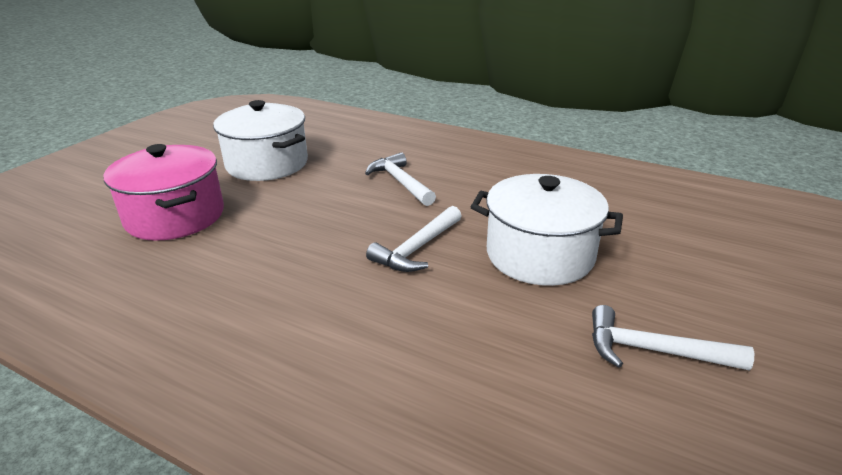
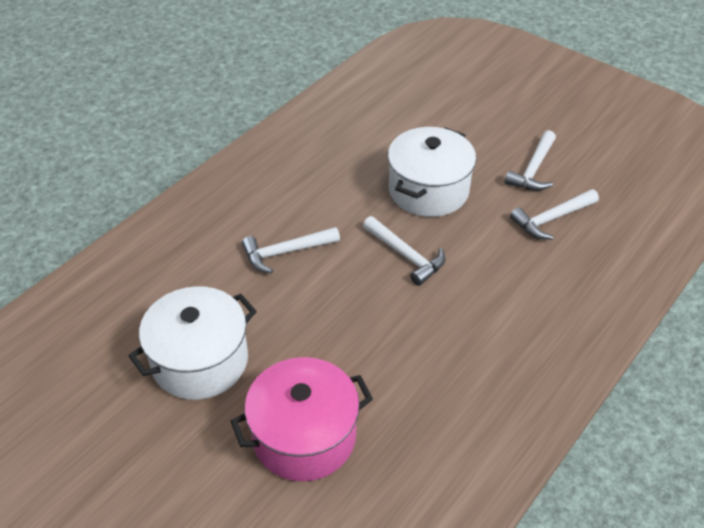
camera: 80 degrees left, 15 degrees up
(543, 376) = (551, 219): none -> white hammer

